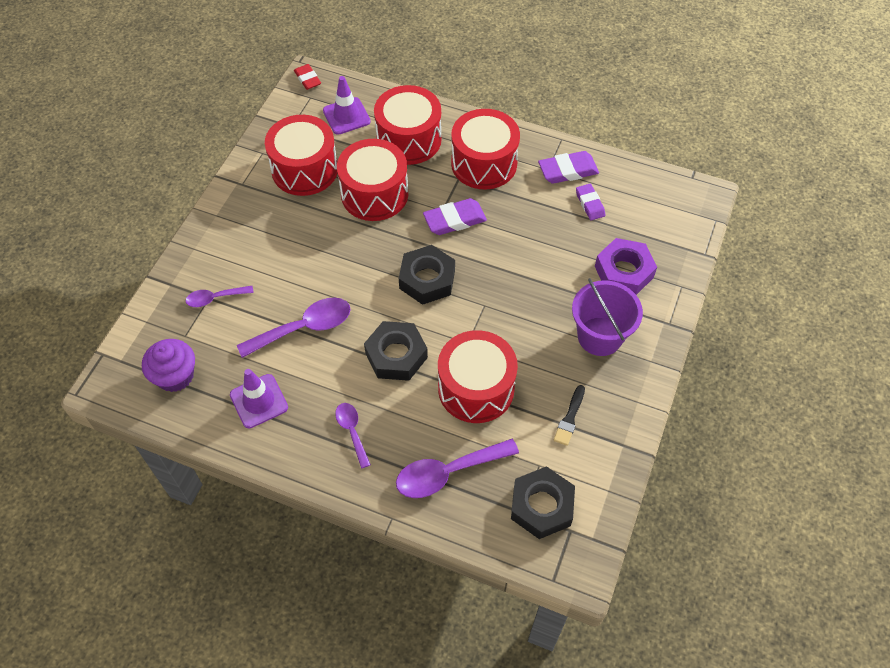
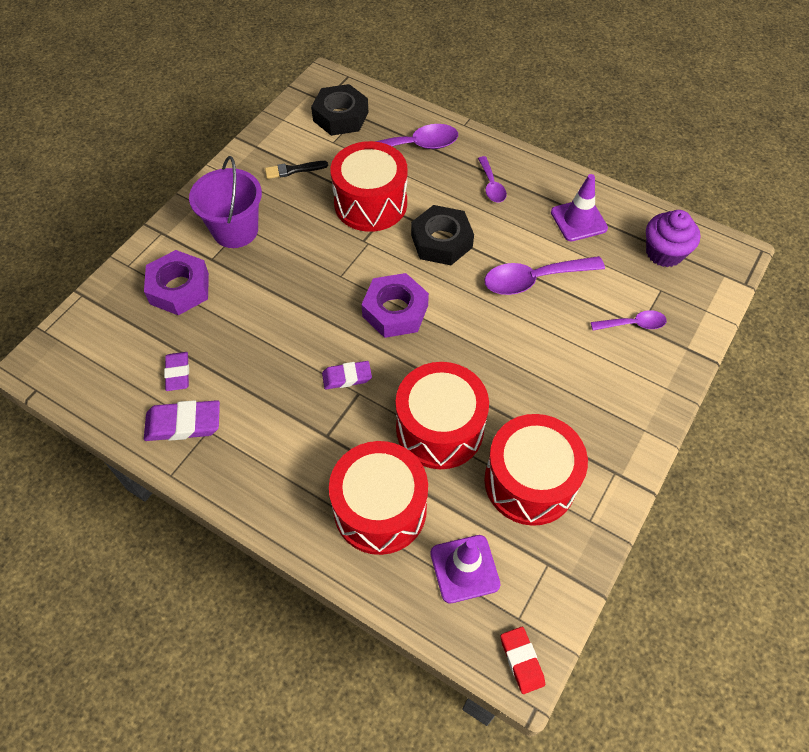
camera: 170 degrees left, 0 degrees up
(427, 279) = (395, 311): black nut -> purple nut
(455, 220) = (347, 377): purple eraser -> purple eraser, size x0.65
(484, 163) = (287, 452): red drum -> none
(569, 418) = (293, 170): black brush -> black brush turned 135 degrees counterclockwise

